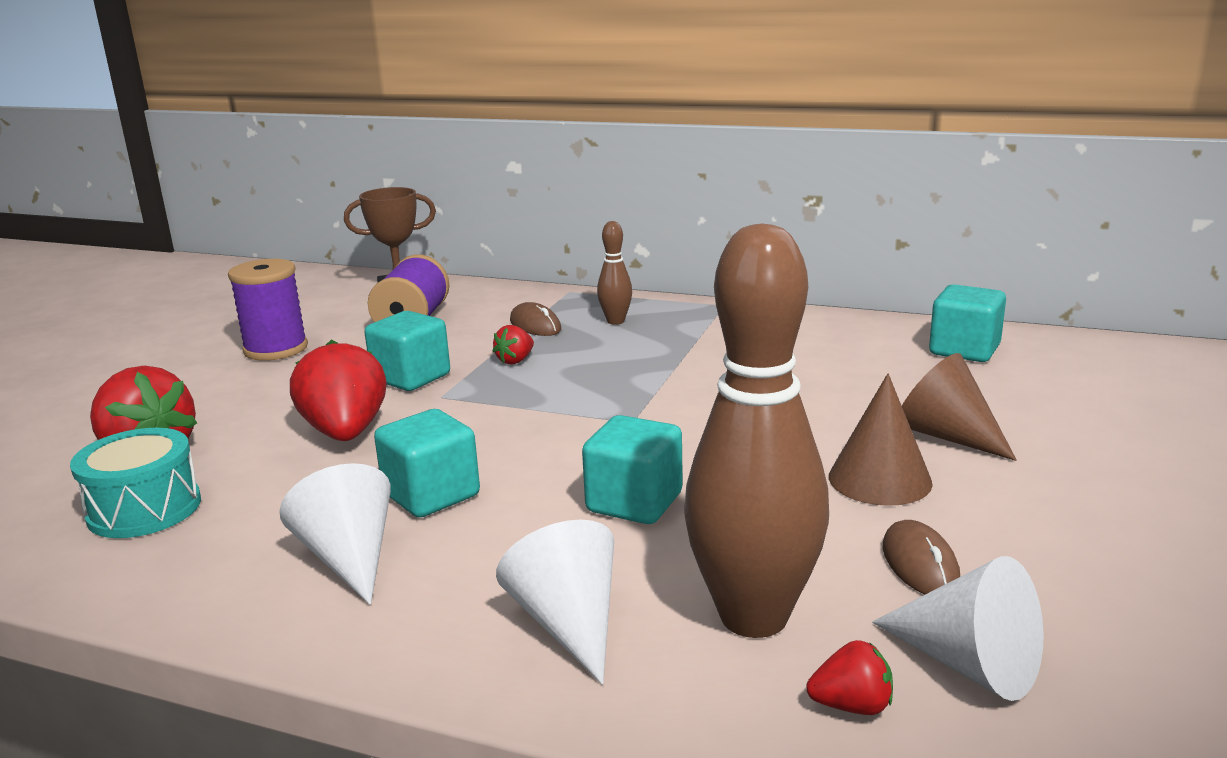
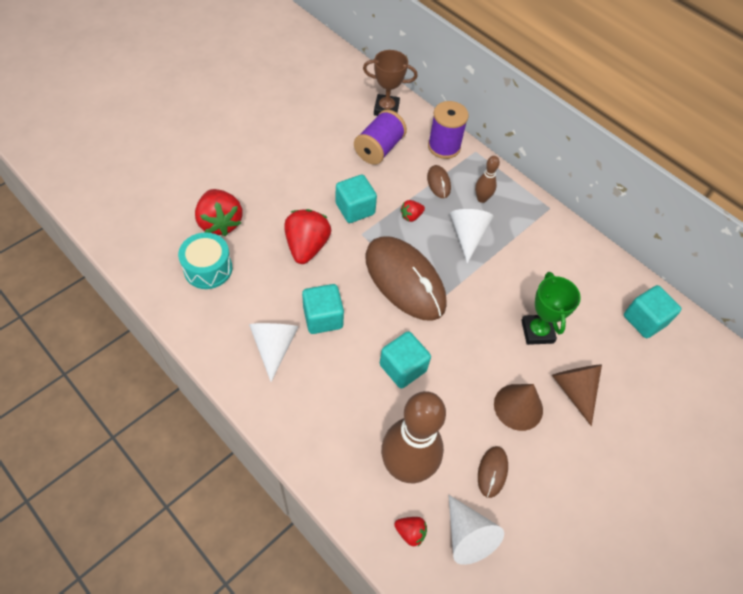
camera: 20 degrees right, 35 degrees up
(276, 349) = (303, 147): purple spool -> purple spool (444, 147)
(556, 417) = (404, 280): none -> brown mouse
(568, 623) = (337, 433): white cone -> white cone (467, 235)
(824, 402) = (537, 331): none -> green trophy

